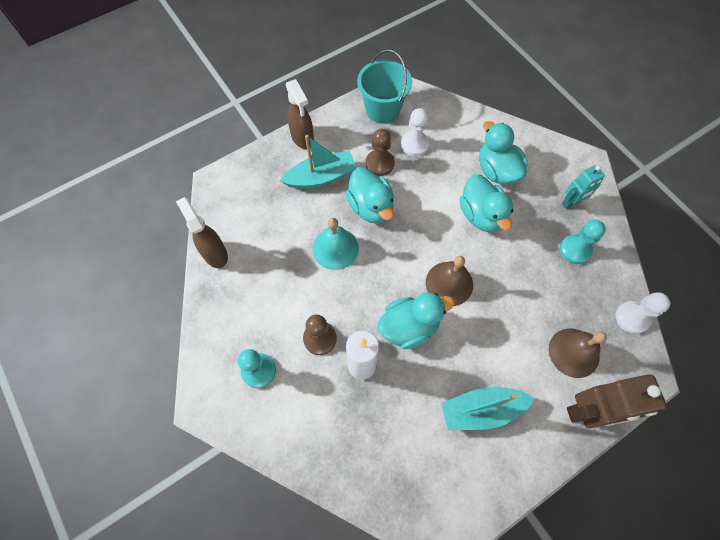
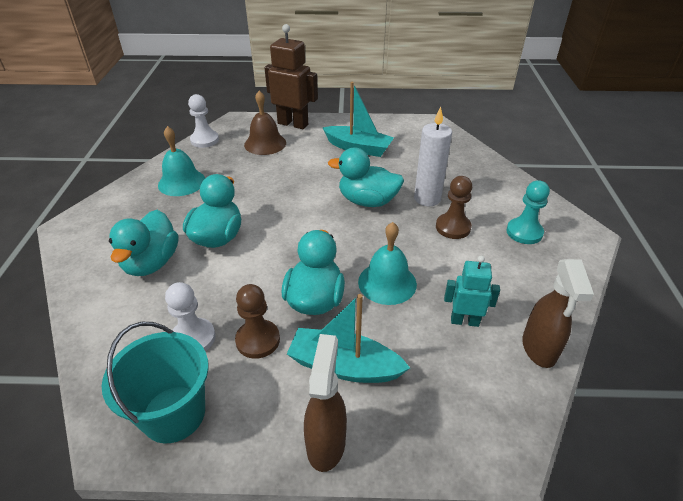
camera: 145 degrees left, 25 degrees down
(449, 283) = (305, 209): brown bell -> none
(571, 202) = (134, 207): turquoise robot -> turquoise robot (464, 321)
(575, 250) = (181, 182): turquoise pawn -> turquoise bell

